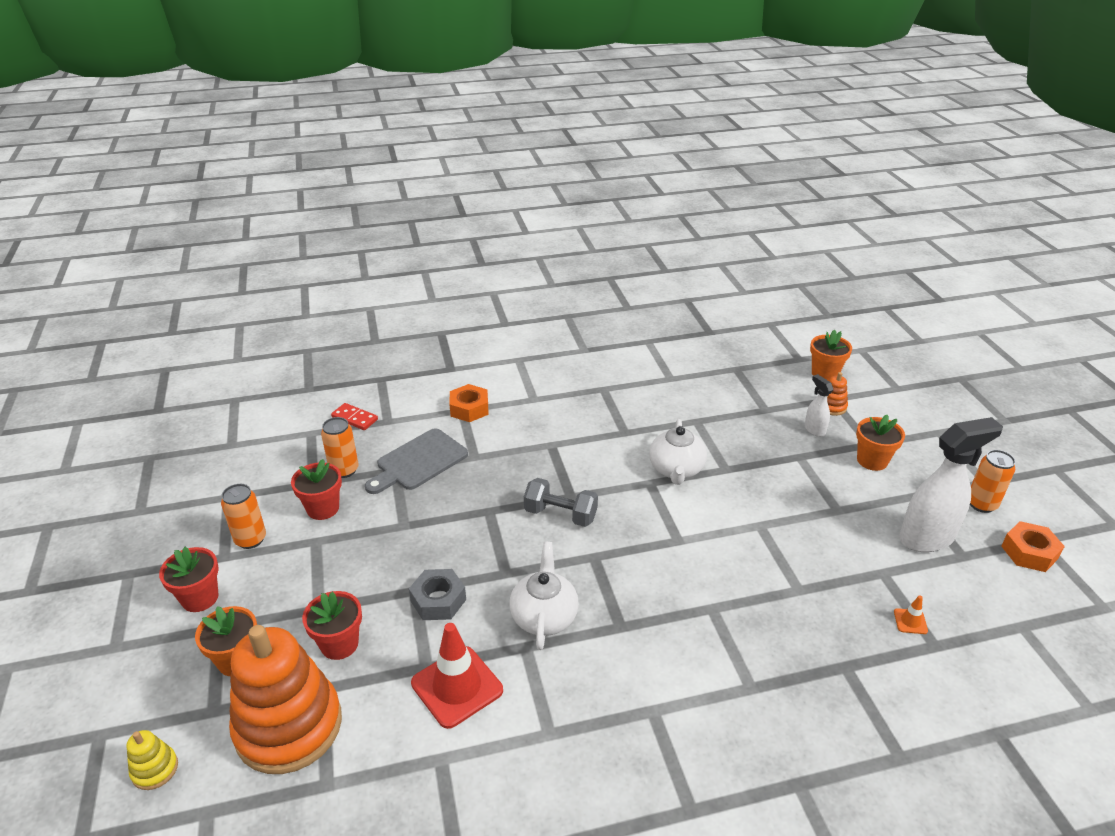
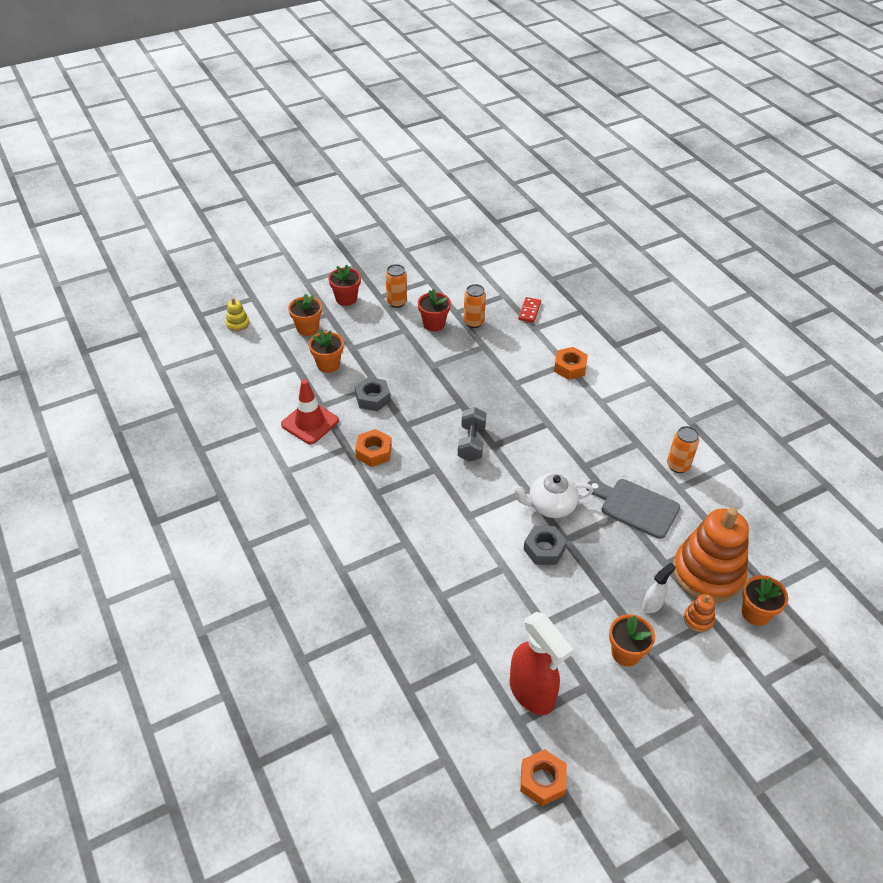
camera: 75 degrees right, 10 degrees up
(289, 726) = (270, 362): orange stacking toy -> orange stacking toy (707, 573)
(339, 644) = (328, 364): red flower pot -> orange flower pot
(419, 462) = (497, 356): grey cutting board -> grey cutting board (636, 507)
(544, 616) = (374, 452): white teapot -> orange nut
(737, 488) = (544, 549): none -> grey nut
(910, 621) = (428, 673): orange traffic cone -> none
(927, 538) = (532, 693): white spray bottle -> red spray bottle
(981, 504) = (598, 746): orange can -> orange can (678, 466)

